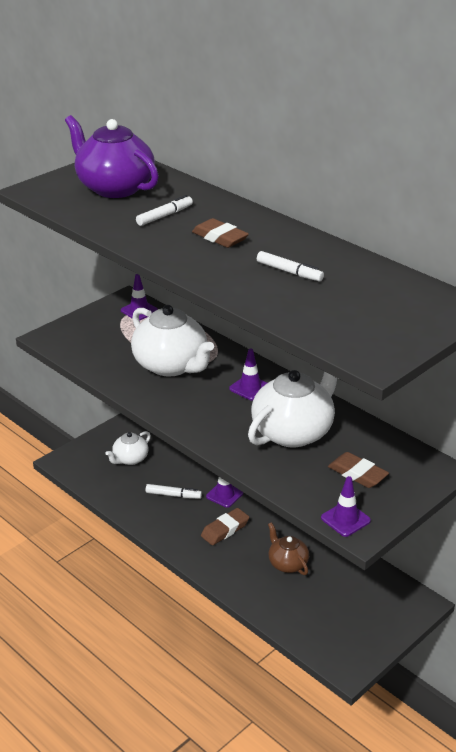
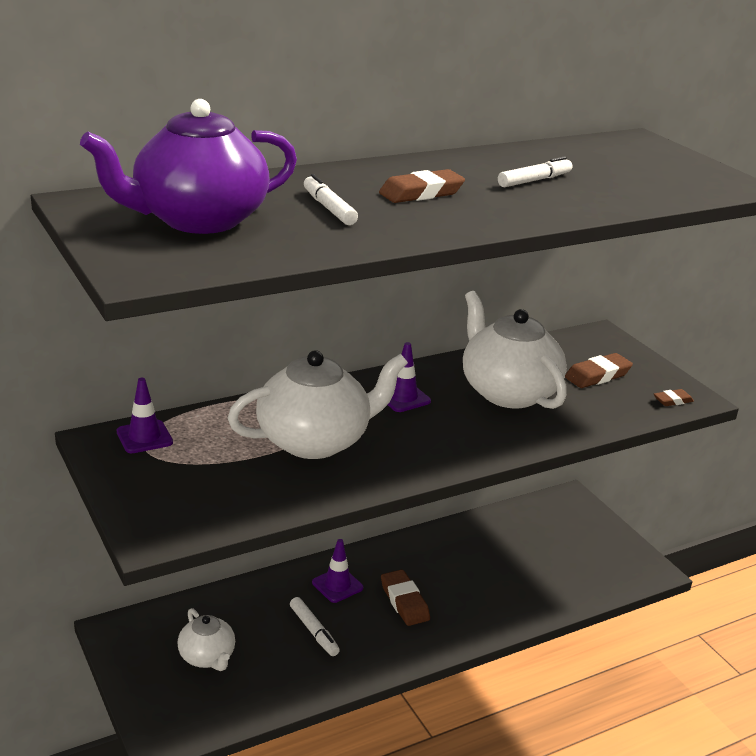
camera: 75 degrees left, 5 degrees down
(173, 495) = (314, 631): white marker -> white marker turned 120 degrees clockwise
(287, 563) = (484, 568): brown teapot -> none
(345, 519) = (672, 401): purple traffic cone -> brown eraser

